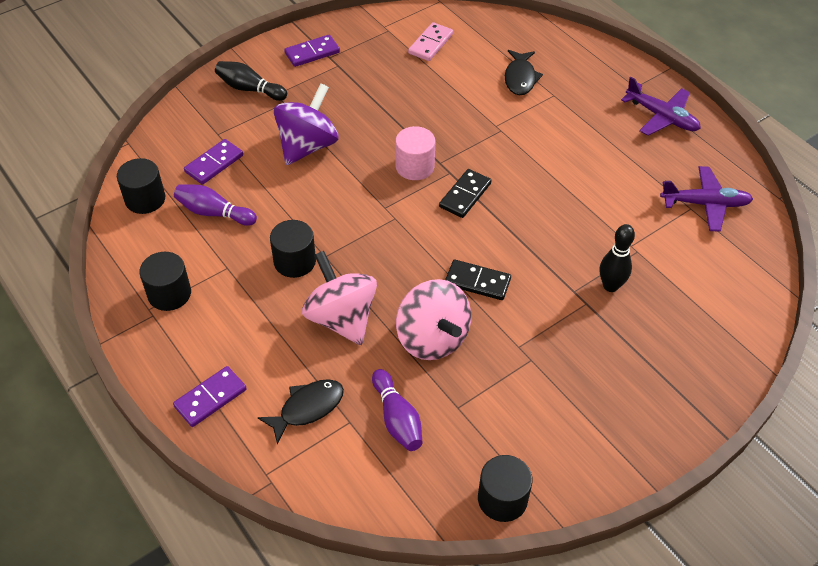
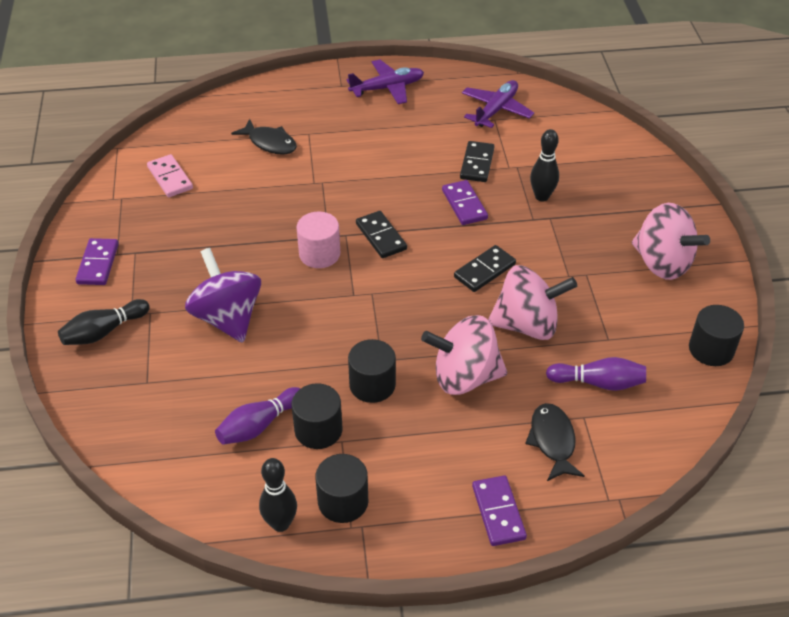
camera: 60 degrees left, 5 degrees down
(131, 266) = (280, 524): none -> black bowling pin
(145, 199) = (191, 478): black cylinder -> black cylinder (318, 430)
(214, 164) = (189, 400): purple domino -> purple domino (464, 205)
(594, 417) = (662, 263): none -> pink spinning top
(614, 220) = (477, 164): none -> black domino

